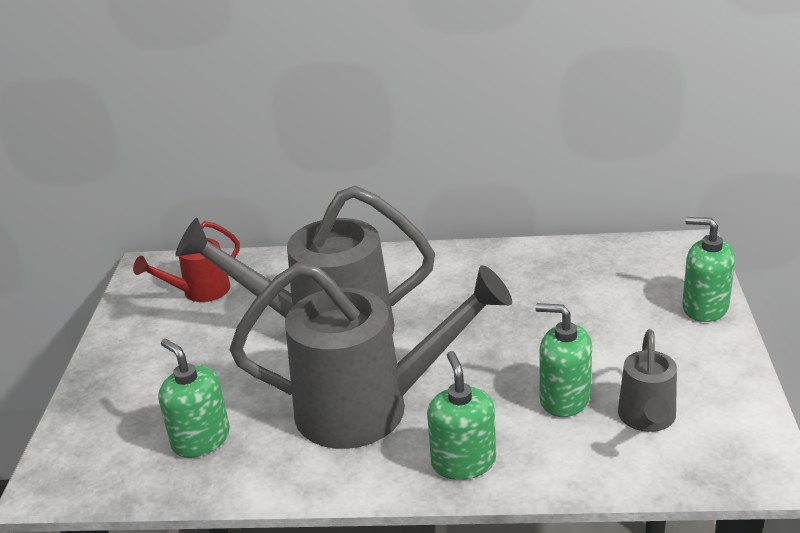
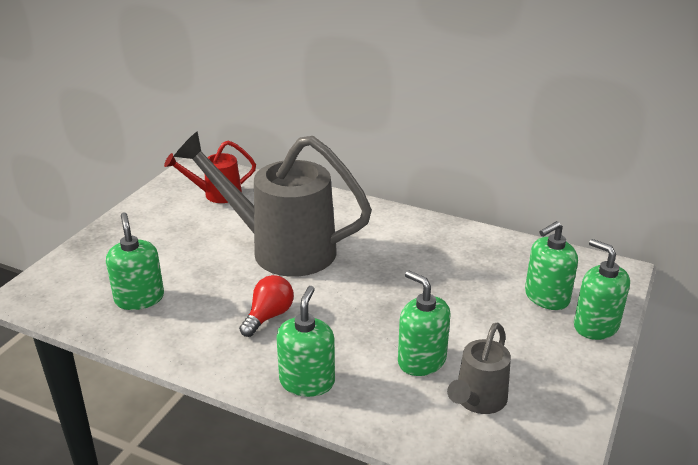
camera: 20 degrees right, 0 degrees up
(368, 408) = (269, 316): grey watering can -> red light bulb
(639, 294) = (546, 297): none -> green soap dispenser

